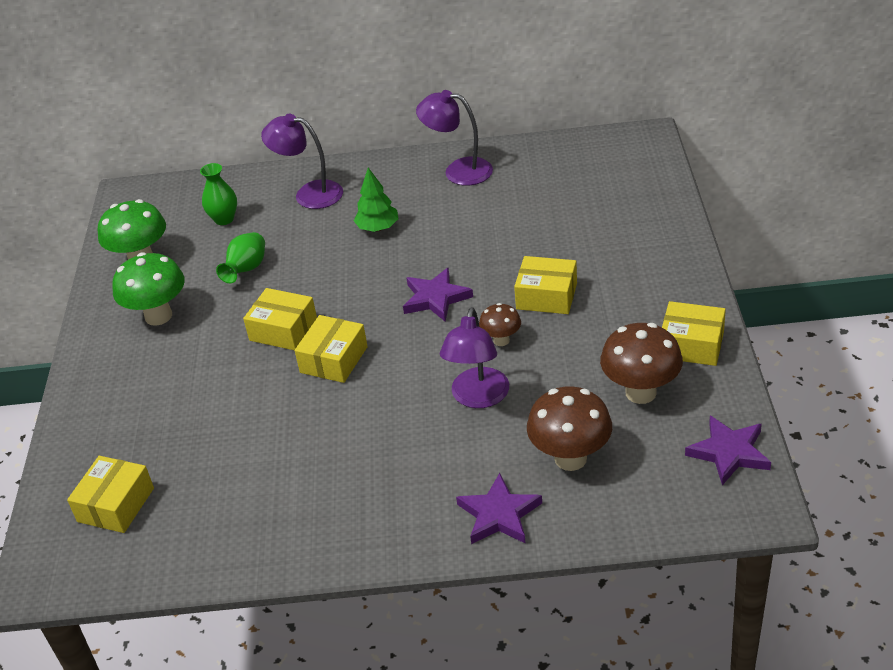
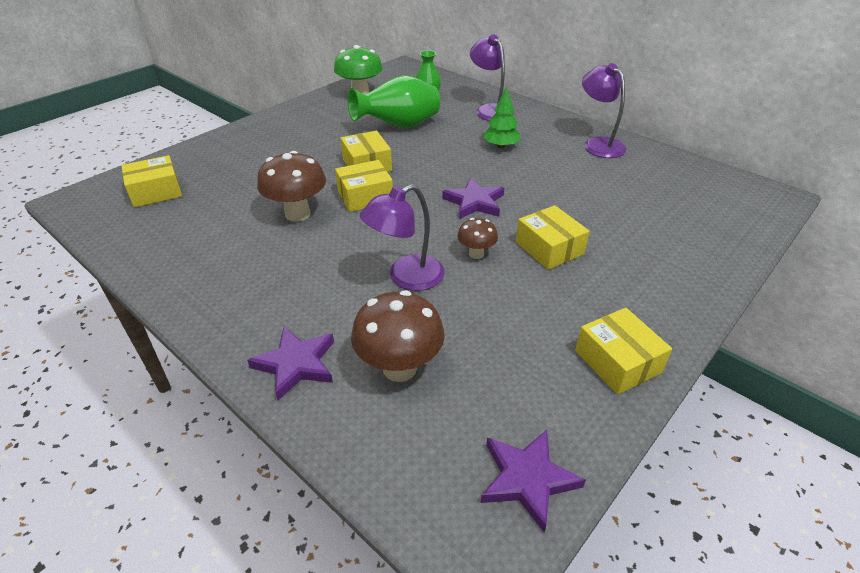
camera: 40 degrees right, 0 degrees up
(158, 316) = (325, 122): green mushroom -> none
(246, 270) = (399, 126): green vase -> green vase, size x1.77
(640, 392) = (522, 364): brown mushroom -> brown mushroom (297, 214)

